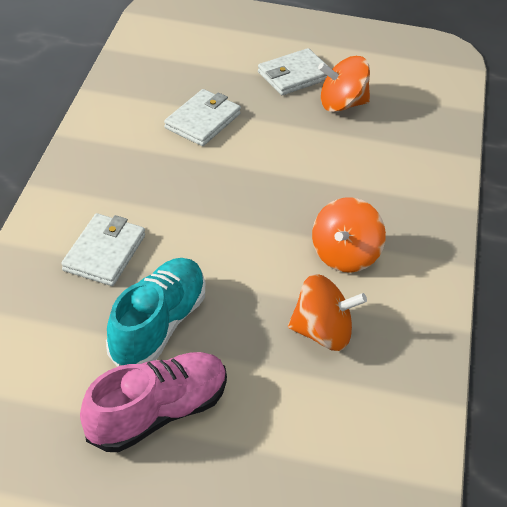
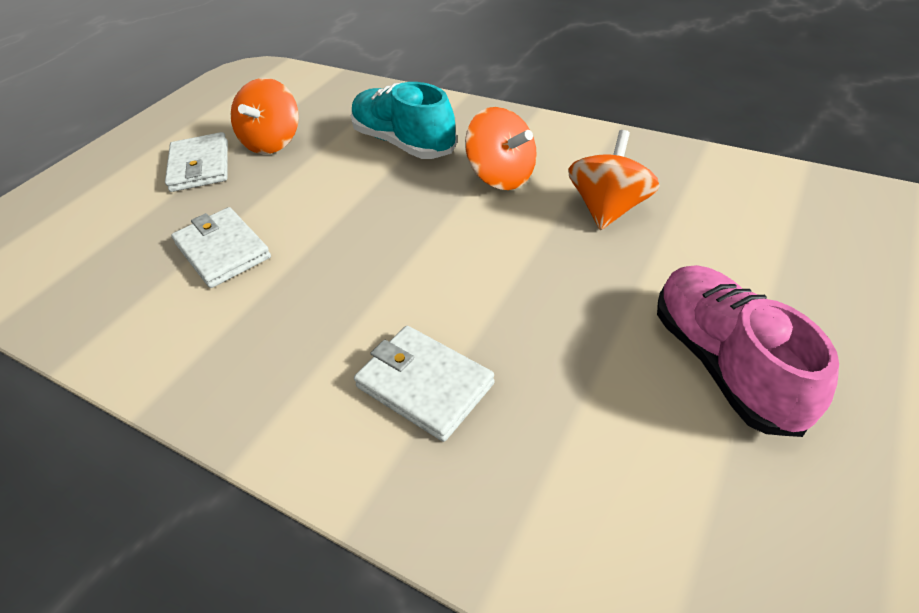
camera: 65 degrees left, 0 degrees up
(158, 325) = (575, 343): turquoise shoe -> turquoise shoe (404, 143)

